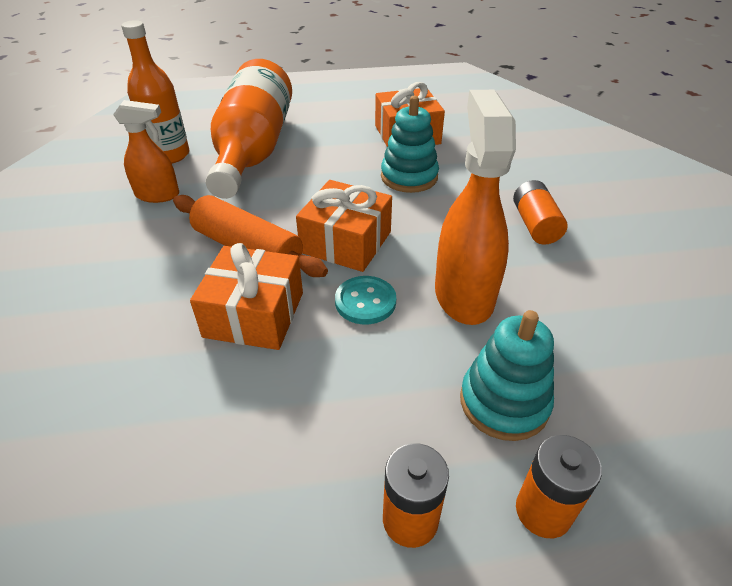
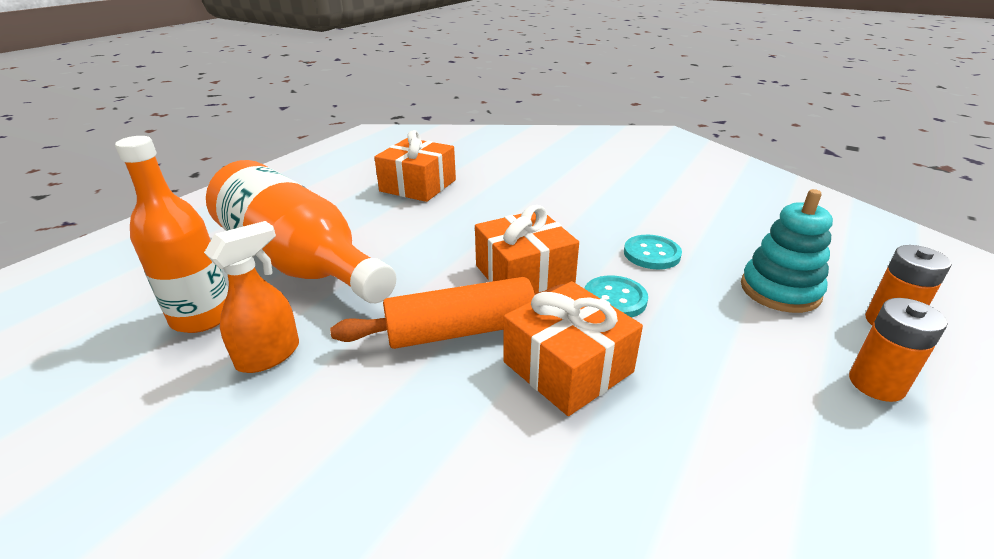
camera: 50 degrees left, 10 degrees down
(409, 177) = (477, 210): turquoise stacking toy -> none
(463, 294) = (651, 254): orange spray bottle -> turquoise button
(535, 225) = (605, 195): orange battery -> none

